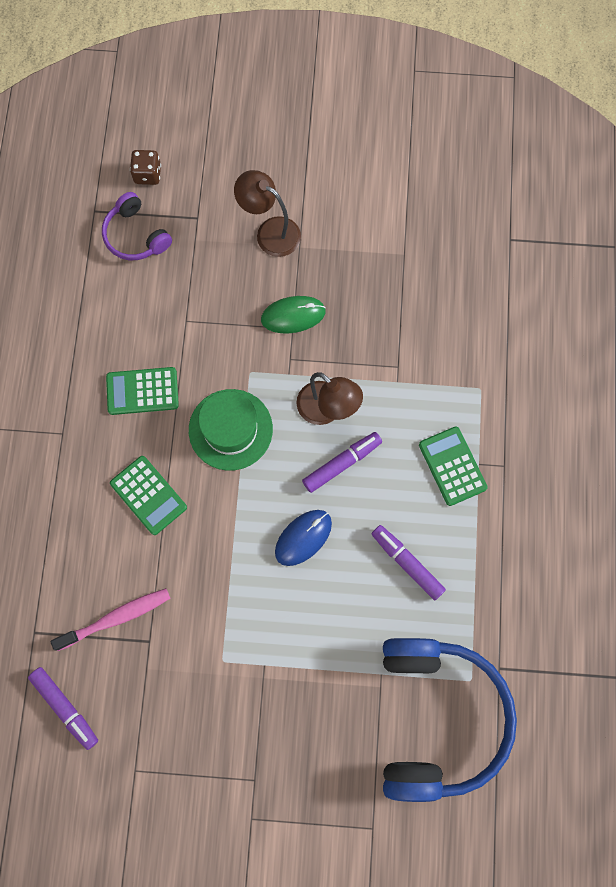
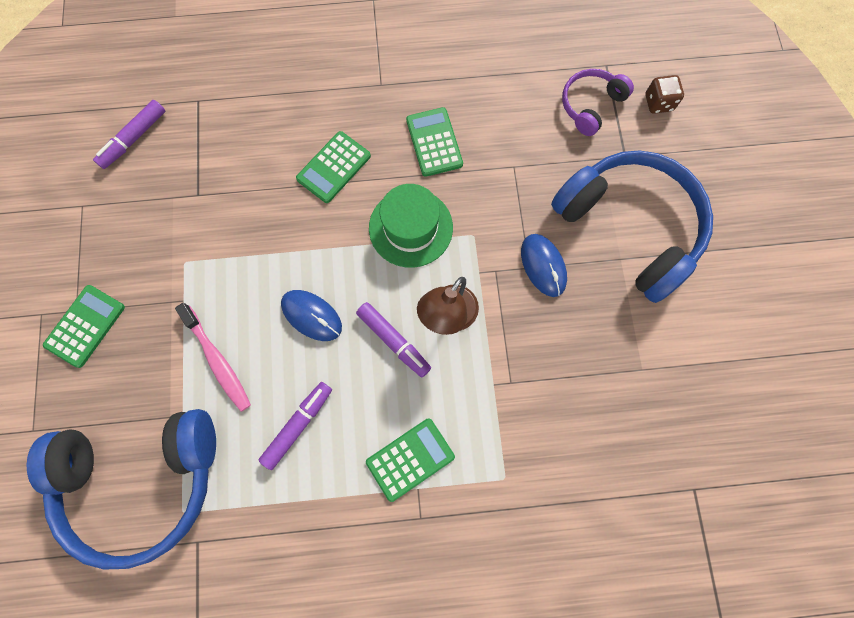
camera: 80 degrees right, 0 degrees up
(116, 618) = (216, 163): pink toothbrush -> pink toothbrush (217, 360)
(270, 232) = (629, 227): brown lamp -> blue headphones
(273, 770) = (85, 326): none -> green calculator
(293, 315) = (543, 266): green mouse -> blue mouse

